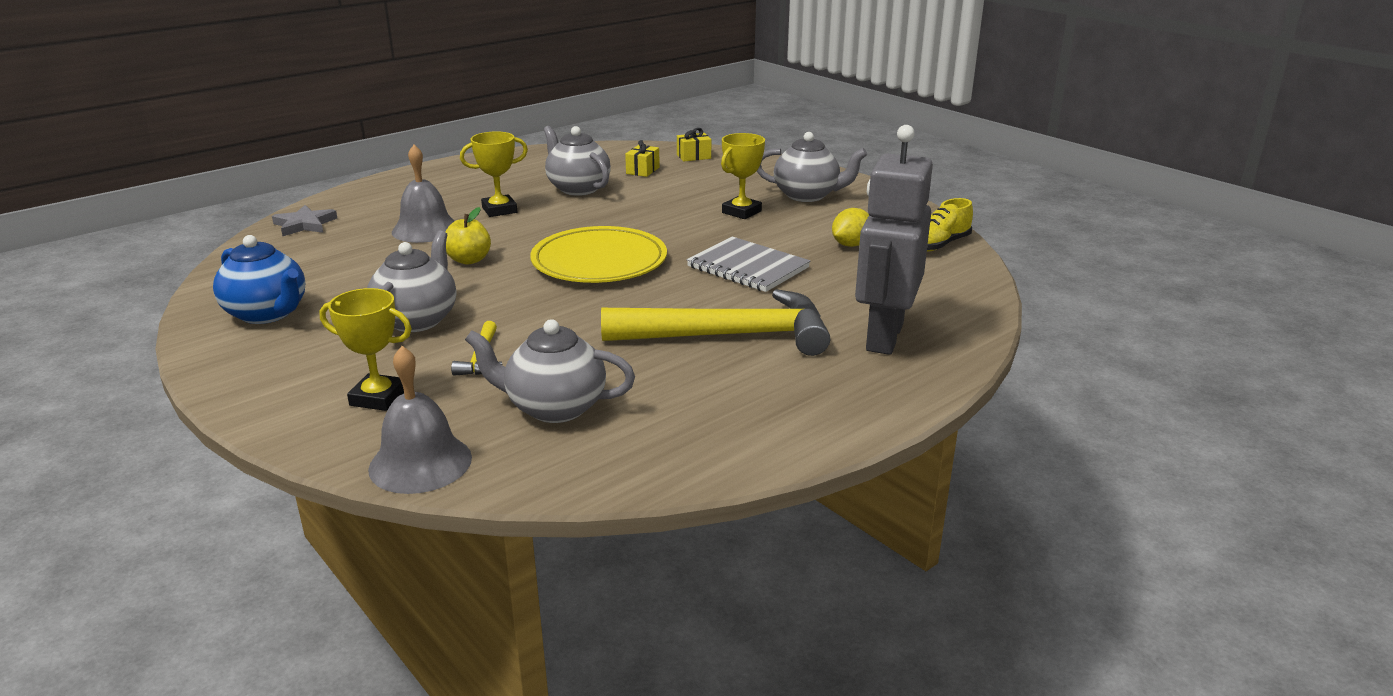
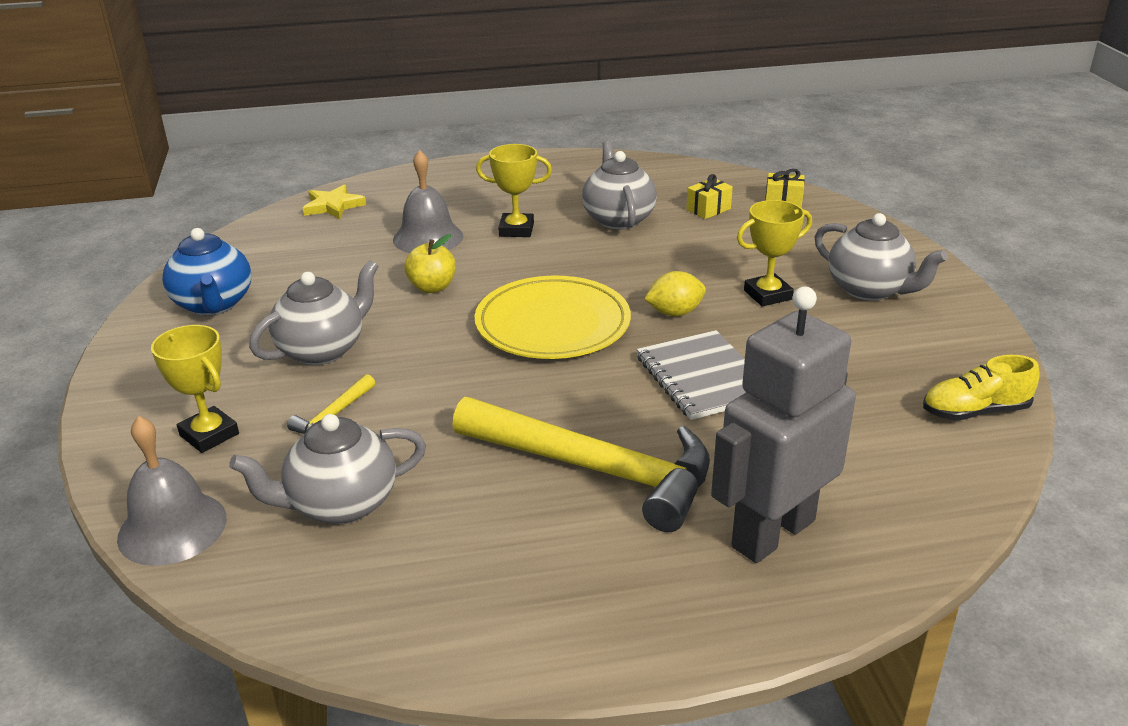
camera: 30 degrees right, 5 degrees up
(304, 224) = (333, 206): grey star -> yellow star
(554, 407) = (340, 504): grey teapot -> grey teapot turned 60 degrees counterclockwise
(850, 245) = (857, 379): yellow lemon -> yellow lemon (674, 313)

